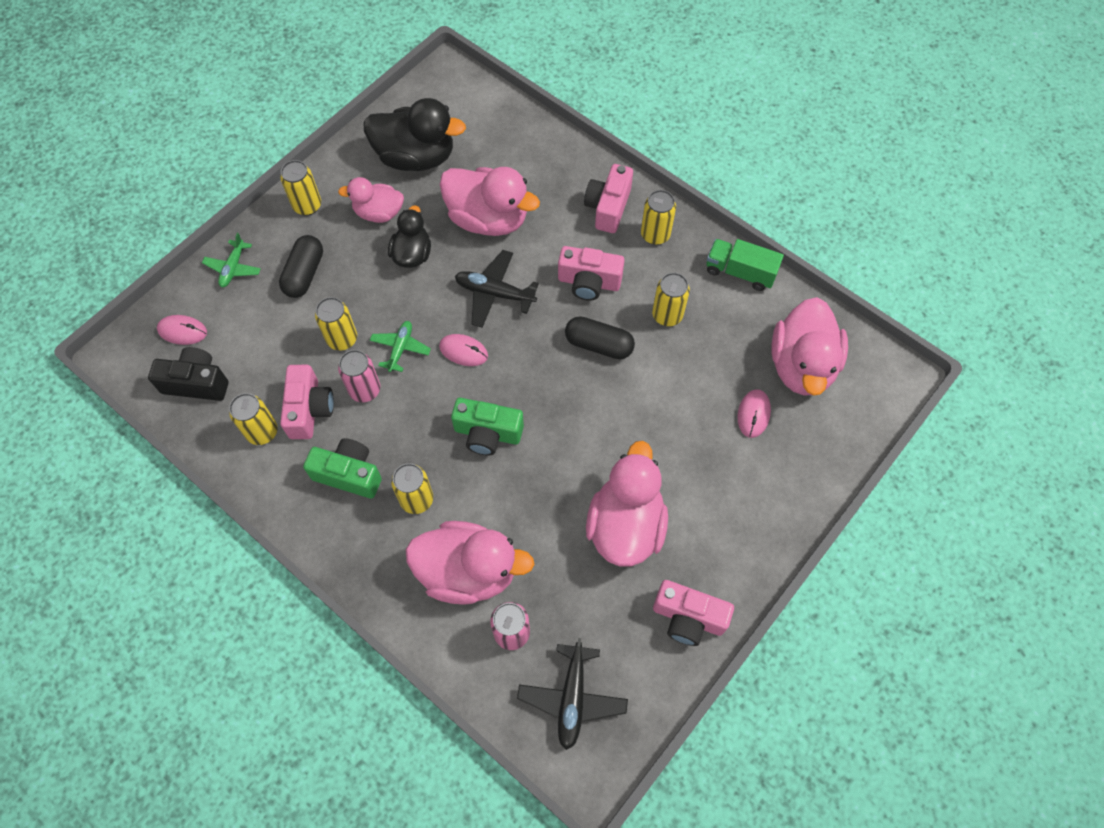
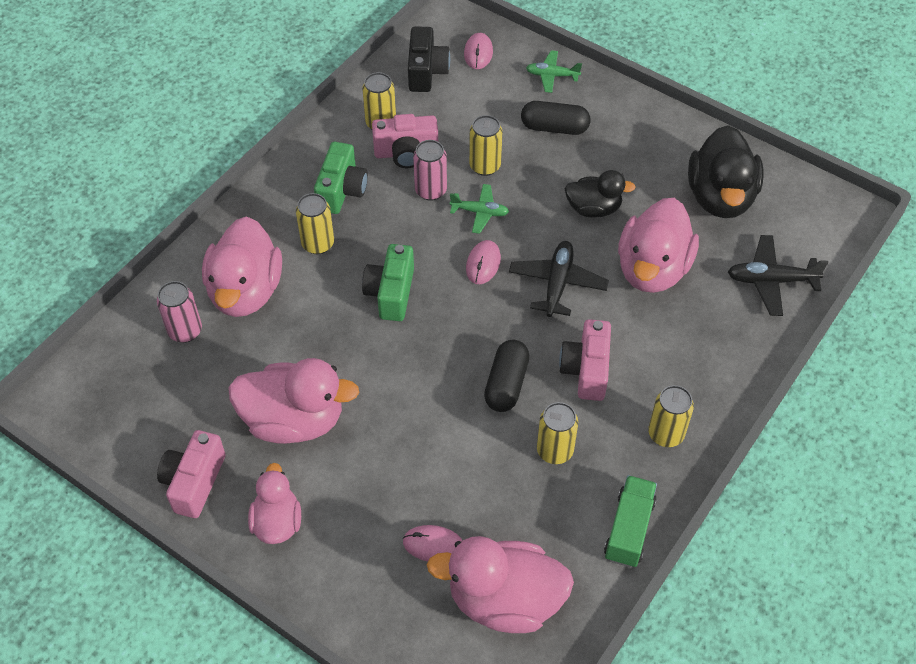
camera: 85 degrees right, 10 degrees down
(307, 206) = (636, 118): yellow can -> none
(379, 213) = (639, 175): pink duck -> pink duck (277, 522)
(572, 698) = (120, 384): black plane -> black plane (771, 281)
(608, 207) = (694, 383): pink camera -> none

